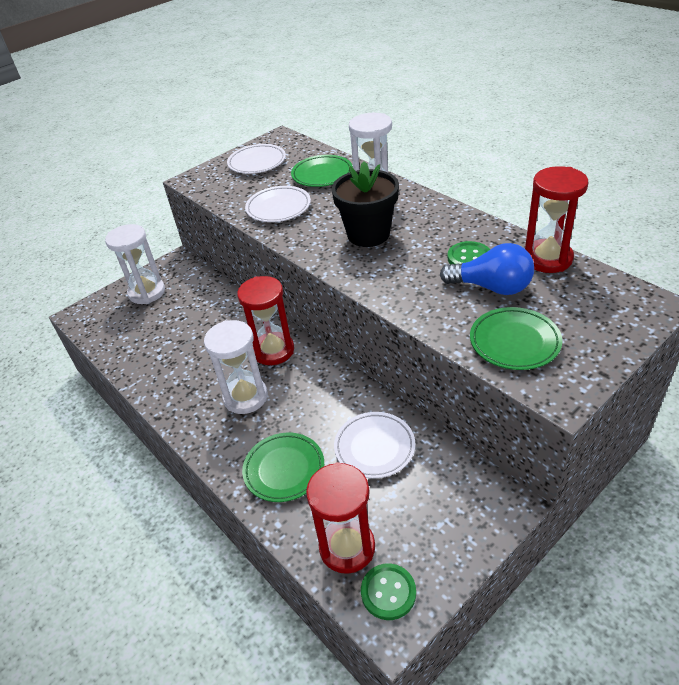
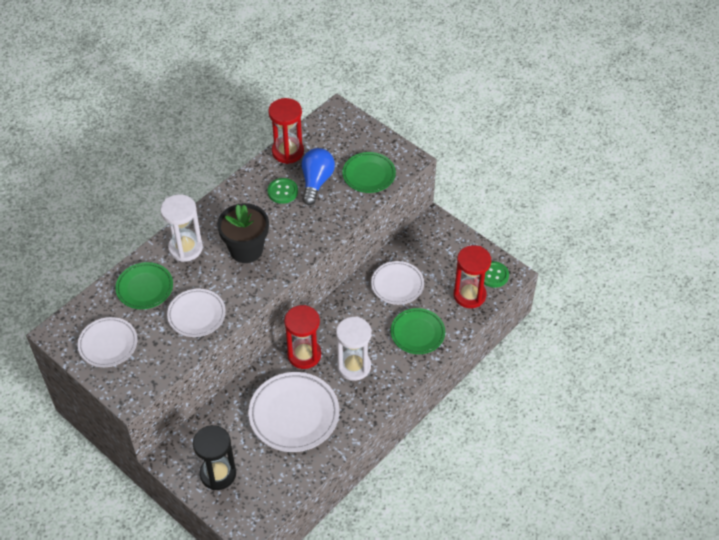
camera: 100 degrees left, 10 degrees up
(147, 292) = (218, 474): white hourglass -> black hourglass
(194, 344) = (294, 415): none -> white plate

